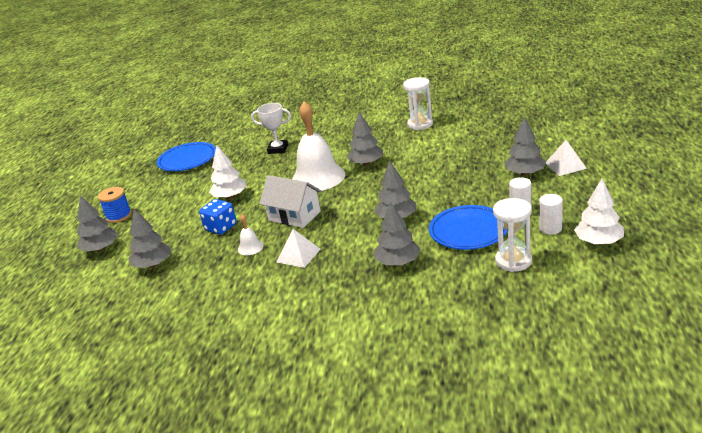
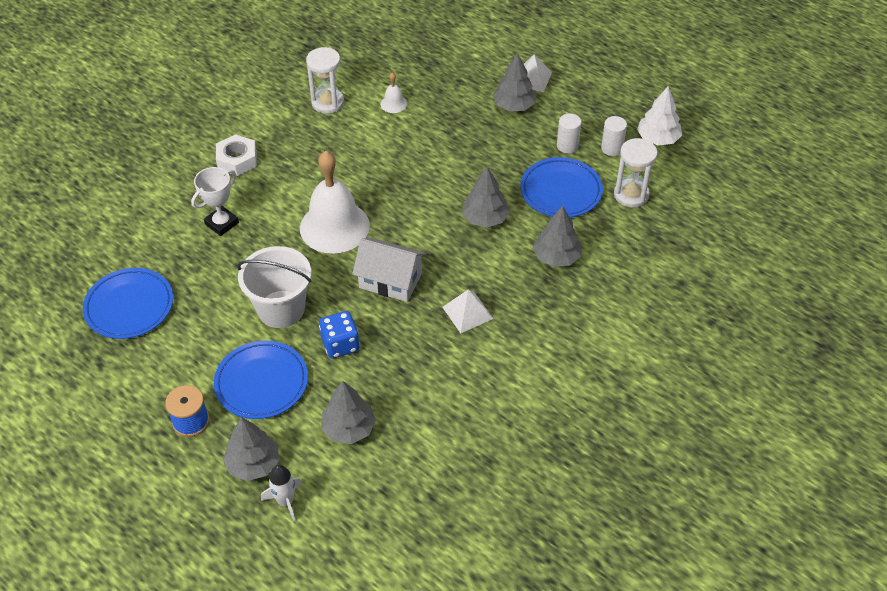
camera: 60 degrees left, 20 degrees up
(78, 273) = (285, 501): none -> white rocket
(166, 220) = (261, 383): none -> blue plate
(230, 197) = (281, 309): white tree -> white bucket
(250, 247) = (410, 339): white bell -> white bell (393, 103)
(294, 216) = (390, 281): white house -> white house turned 45 degrees clockwise
(333, 128) = (237, 160): none -> white nut
(366, 163) = (355, 181): grey tree -> none

